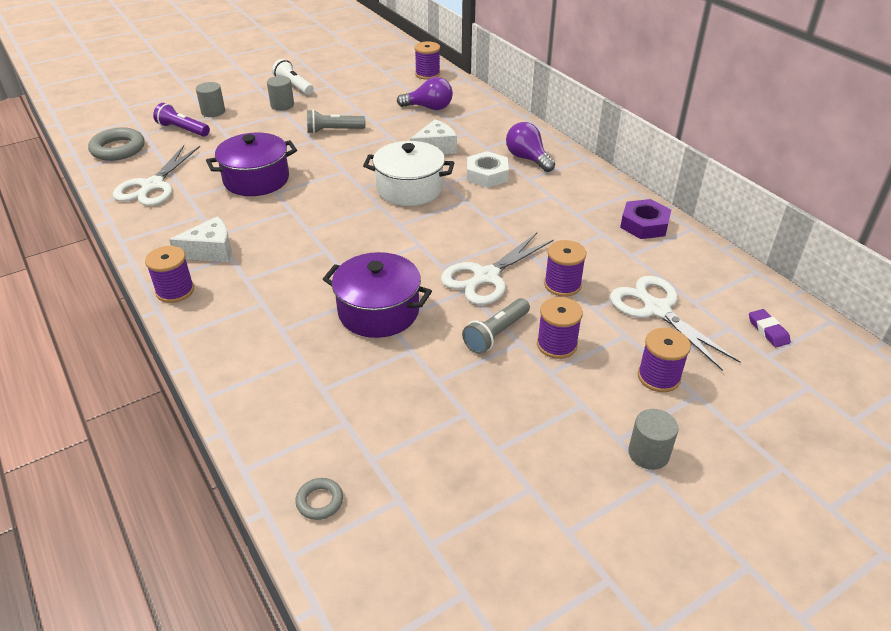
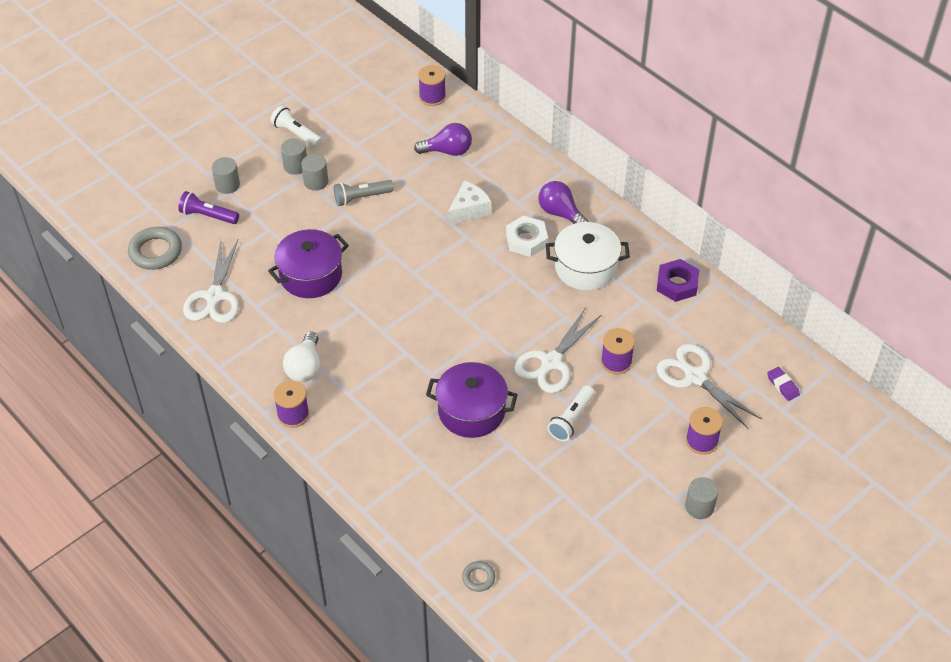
camera: 10 degrees left, 10 degrees up
(211, 251) = (305, 367): white cheese -> white light bulb
(296, 117) = (316, 182): none -> grey cylinder
(409, 189) = (459, 268): white pot -> white pot (585, 268)
(496, 334) = (571, 419): grey flashlight -> white flashlight
(556, 345) = (620, 423): purple spool -> none

